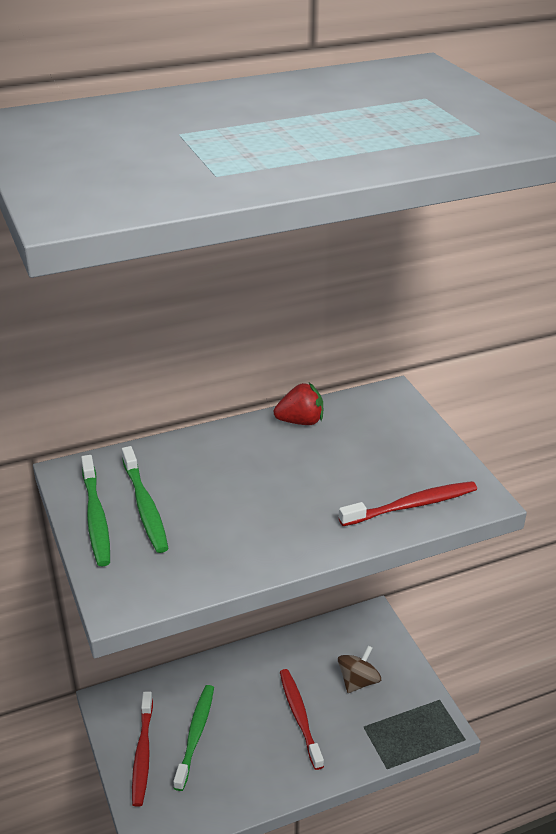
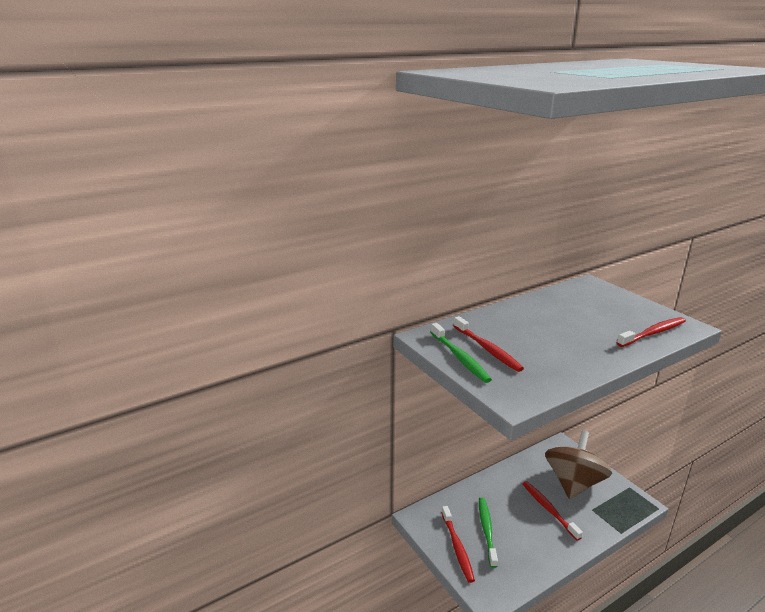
camera: 10 degrees left, 10 degrees down
(145, 506) = (487, 349): green toothbrush -> red toothbrush
(300, 421) = (548, 299): red strawberry -> none
(358, 681) = (573, 483): brown spinning top -> brown spinning top, size x2.01

